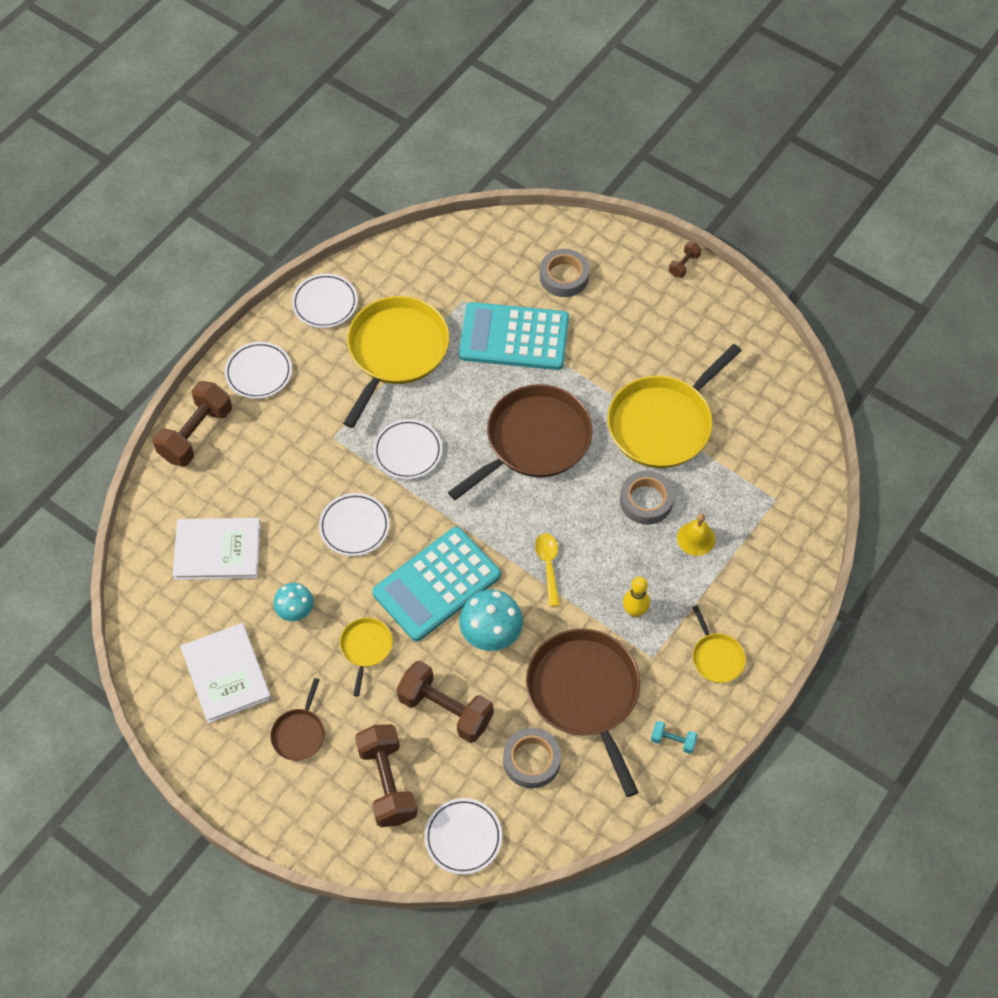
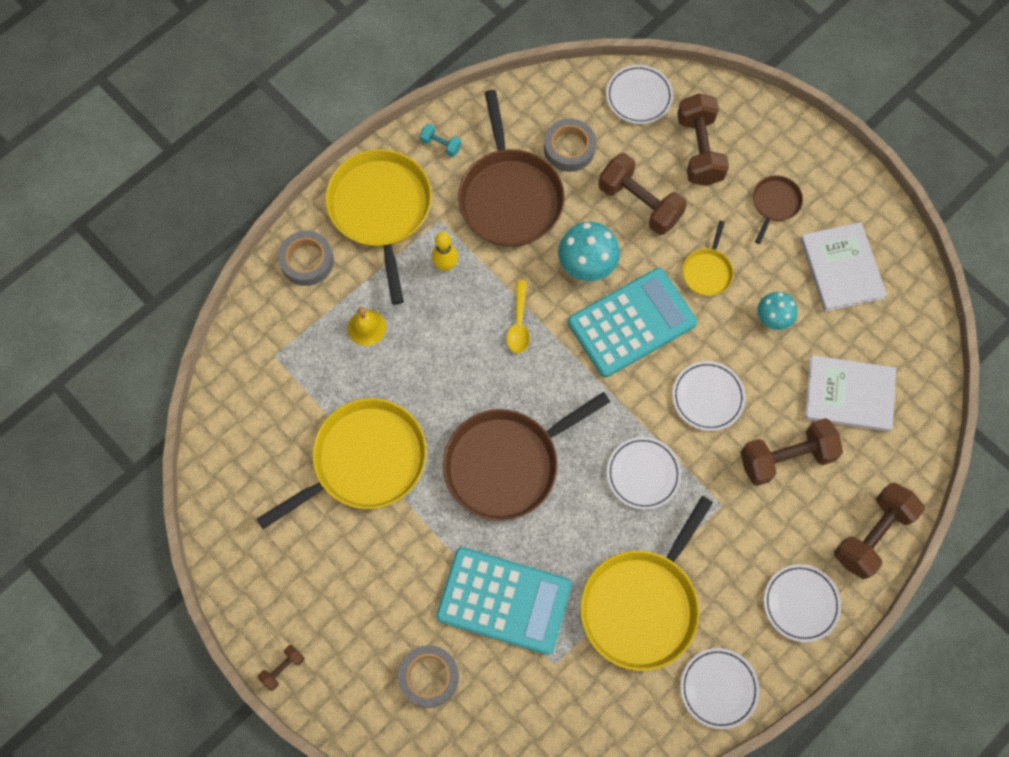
camera: 170 degrees left, 10 degrees up
(276, 485) = (786, 458): none -> brown dumbbell
(646, 501) = (405, 376): grey tape -> grey tape (307, 261)
(716, 657) = (381, 210): yellow pan -> yellow pan, size x2.12

